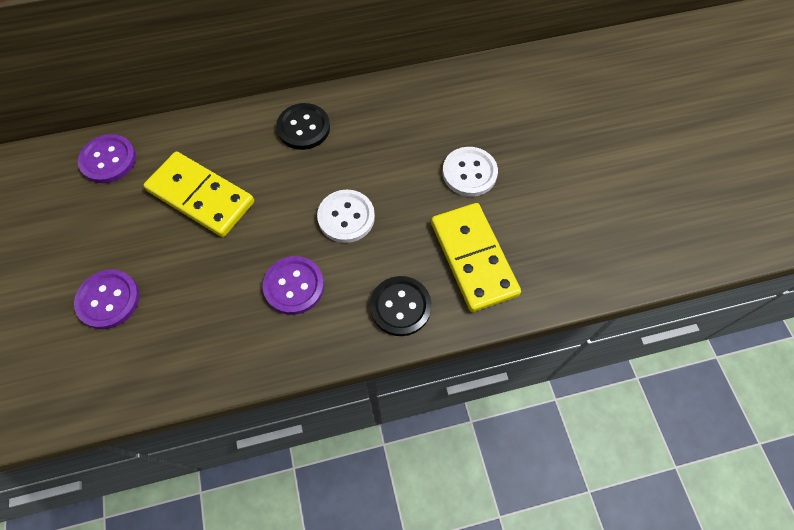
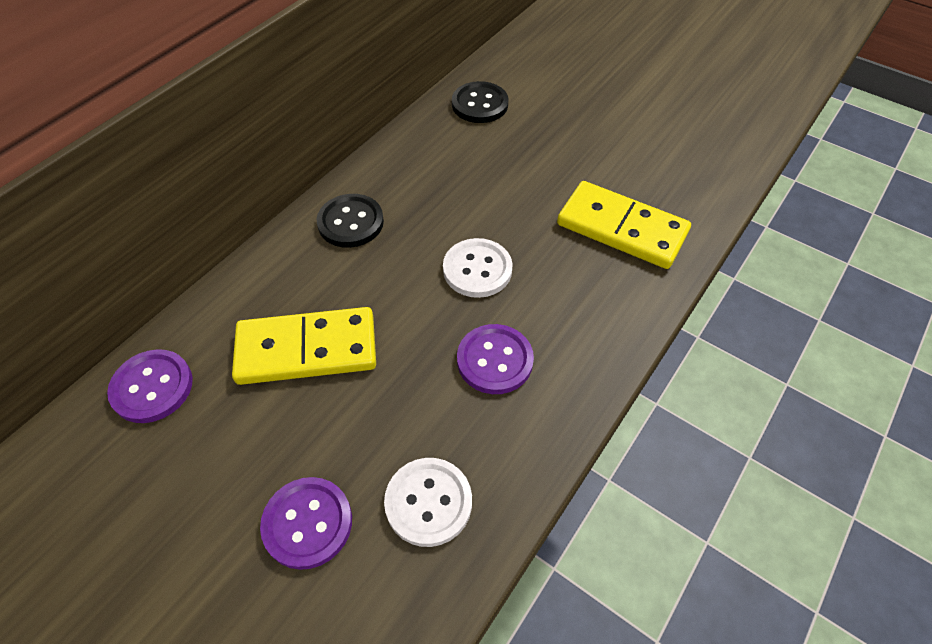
camera: 40 degrees left, 10 degrees down
(400, 306) = (608, 307): black button -> black button (480, 104)
(469, 173) = (544, 167): white button -> white button (428, 502)

